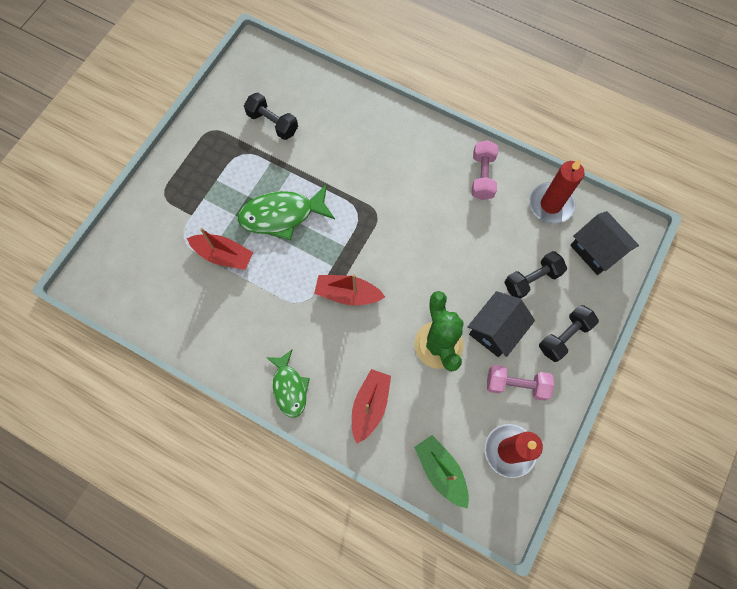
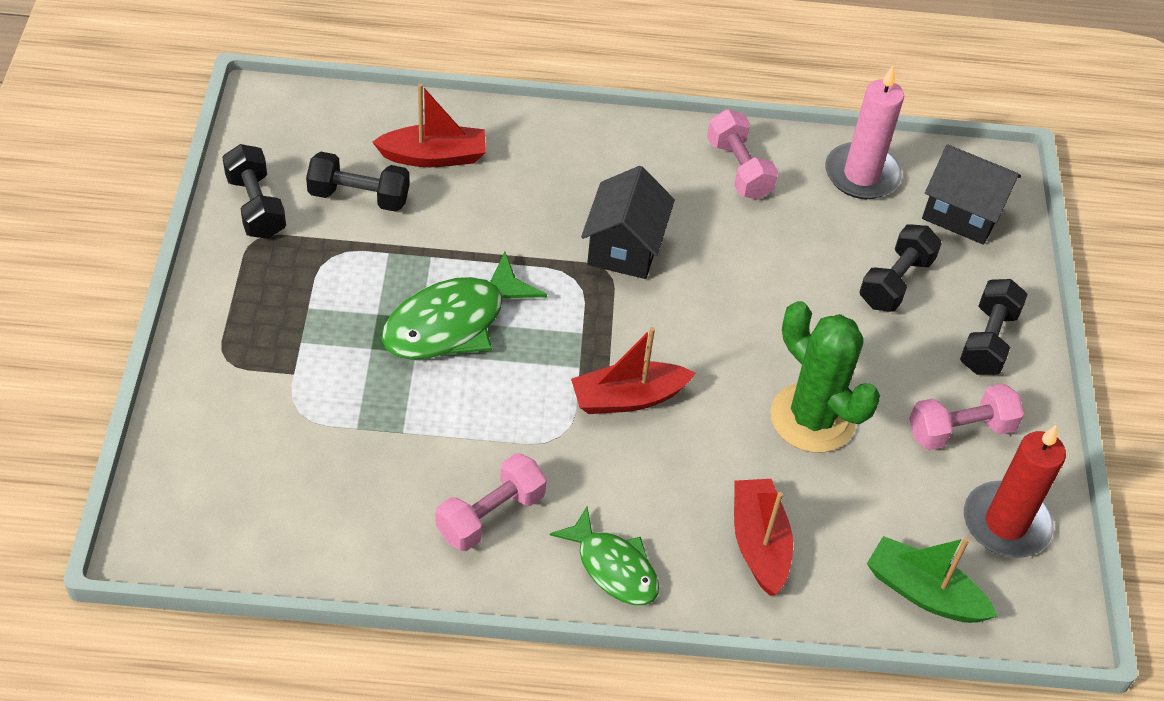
camera: 30 degrees left, 20 degrees down
(220, 111) = (256, 206): none -> black dumbbell
(223, 255) = (386, 413): red boat -> red boat (434, 156)
(245, 333) = (490, 515): none -> pink dumbbell
(495, 330) = (885, 368): black house -> black house (624, 247)
(550, 204) = (861, 175): red candle -> pink candle

